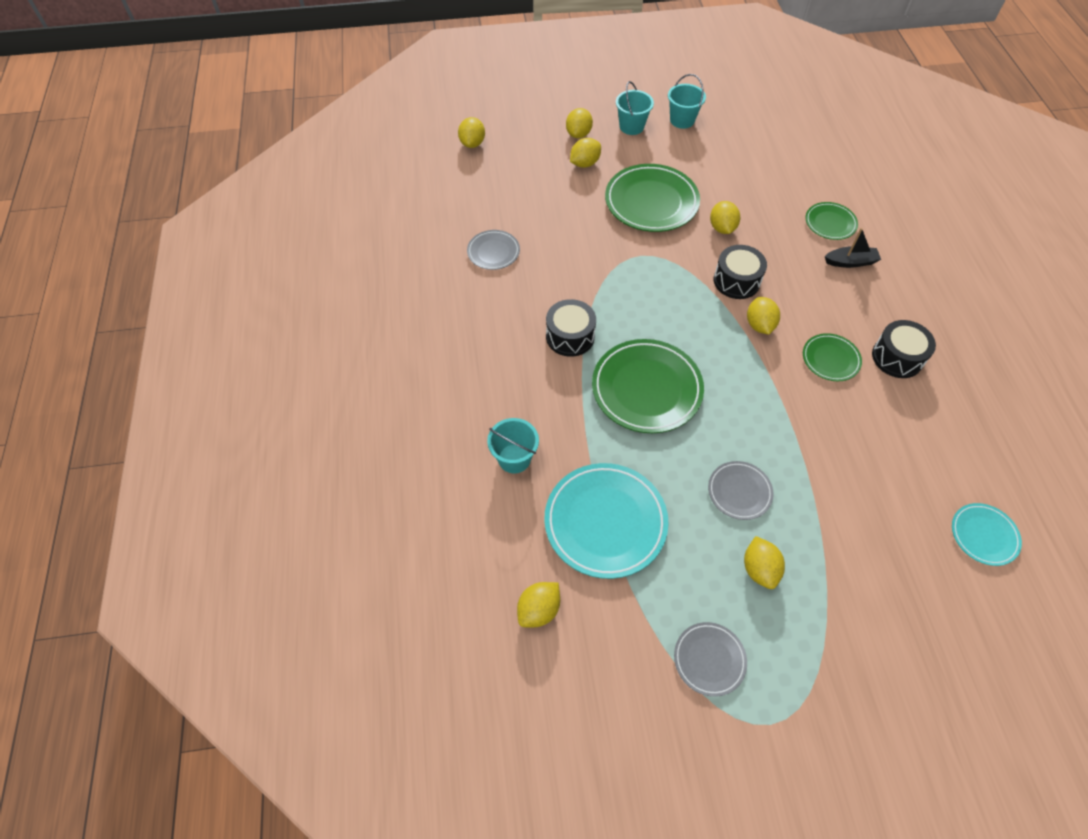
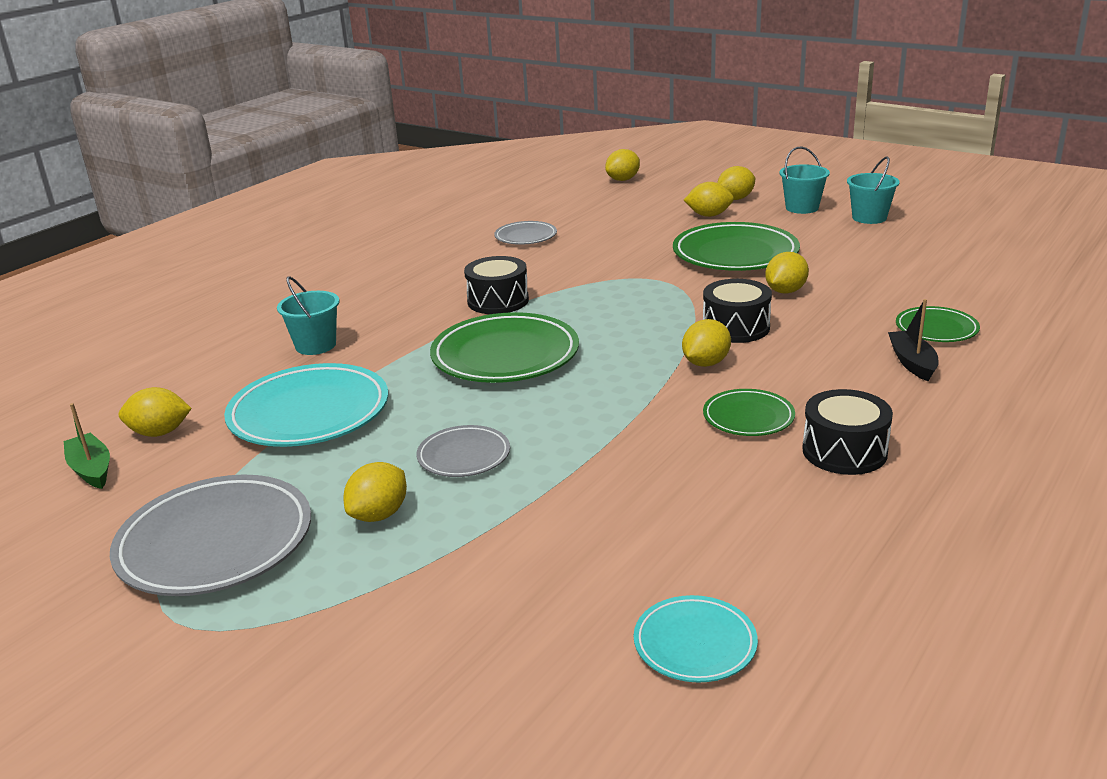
camera: 45 degrees right, 30 degrees down
(547, 673) = (91, 470): none -> green boat
(709, 659) = (215, 543): grey plate -> grey plate, size x1.87
(850, 262) = (912, 363): black boat -> black boat turned 135 degrees counterclockwise

